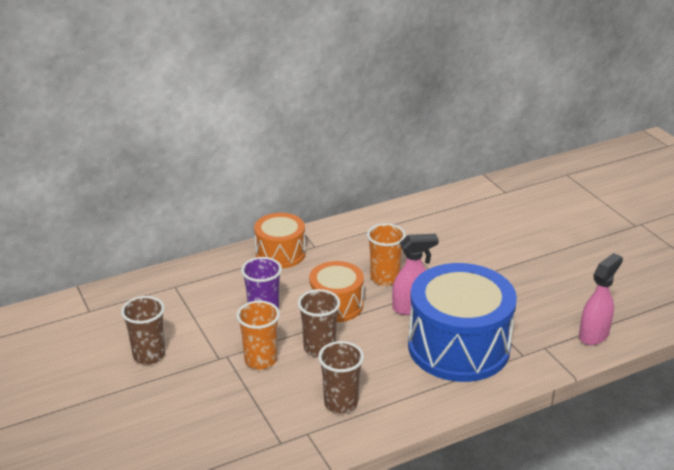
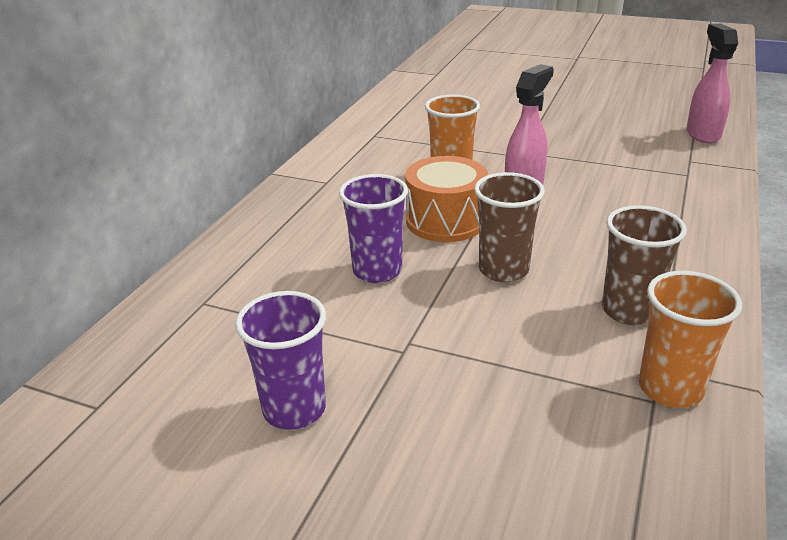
camera: 40 degrees left, 0 degrees up
(149, 355) = (294, 409): brown cup -> purple cup
(260, 360) = (460, 321): orange cup -> orange cup (670, 388)
(280, 253) = (296, 205): orange drum -> none
(458, 347) = (627, 196): blue drum -> none

